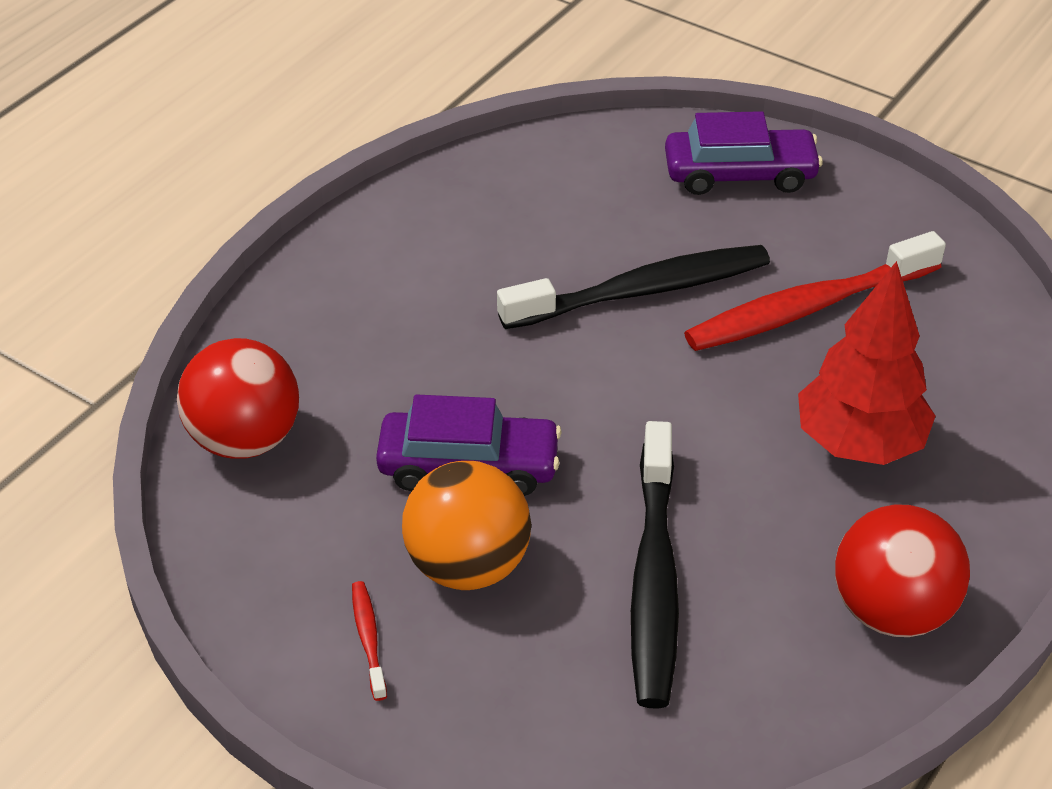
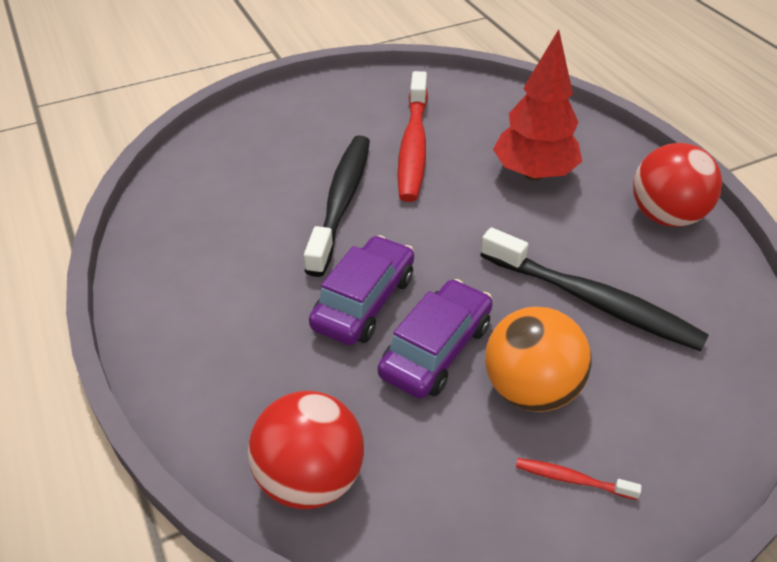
camera: 60 degrees left, 0 degrees up
(740, 174) = (280, 122): purple car -> purple car (364, 302)

